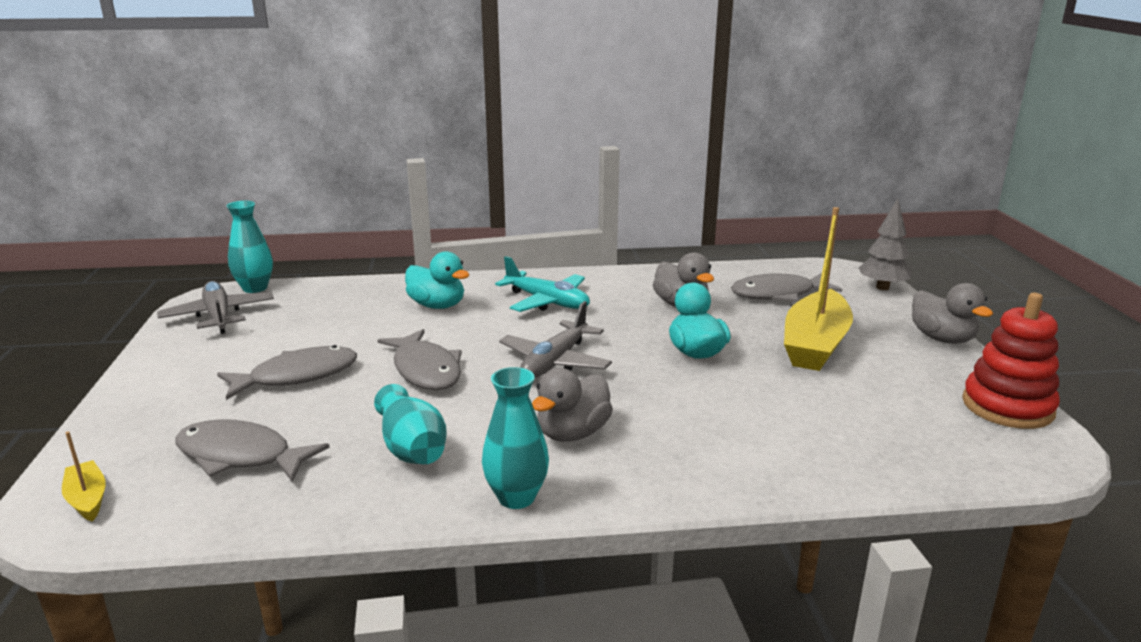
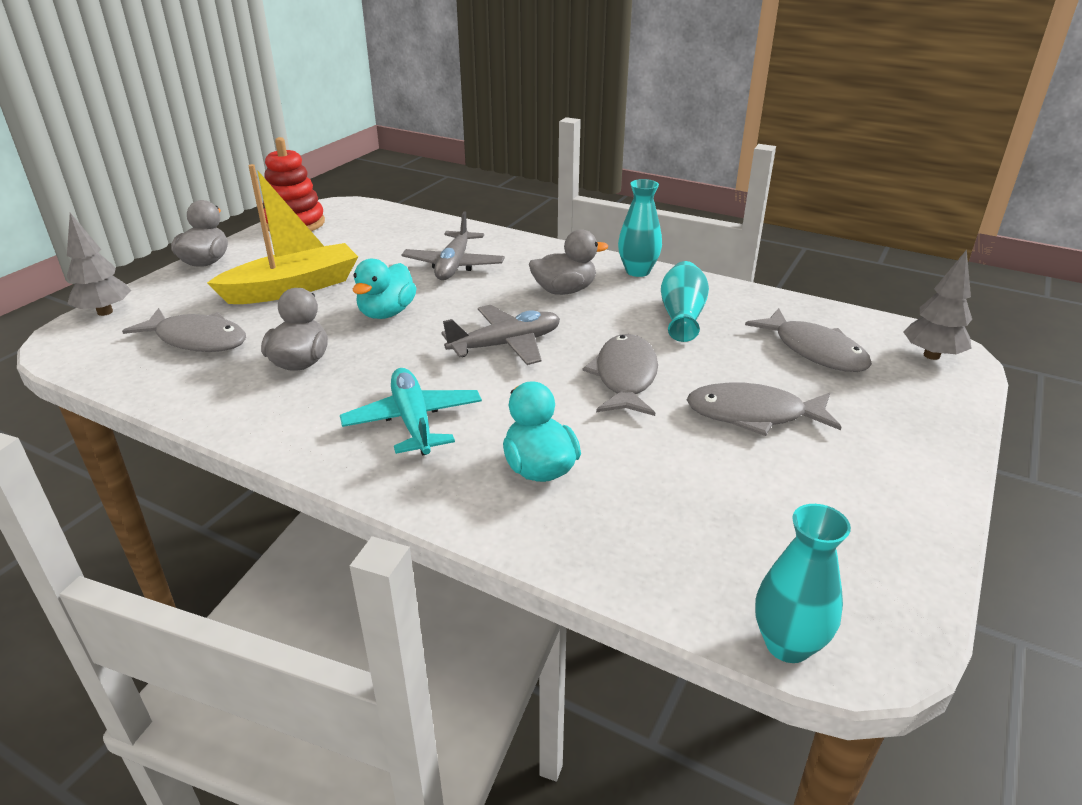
camera: 145 degrees left, 10 degrees up
(87, 499) = (931, 355): yellow boat -> grey tree
(219, 316) = (849, 574): grey plane -> grey plane (454, 265)

